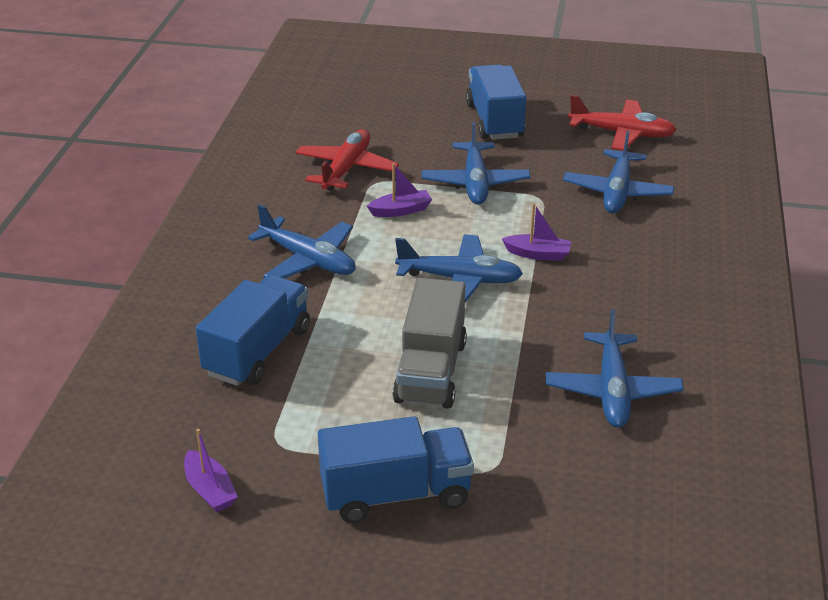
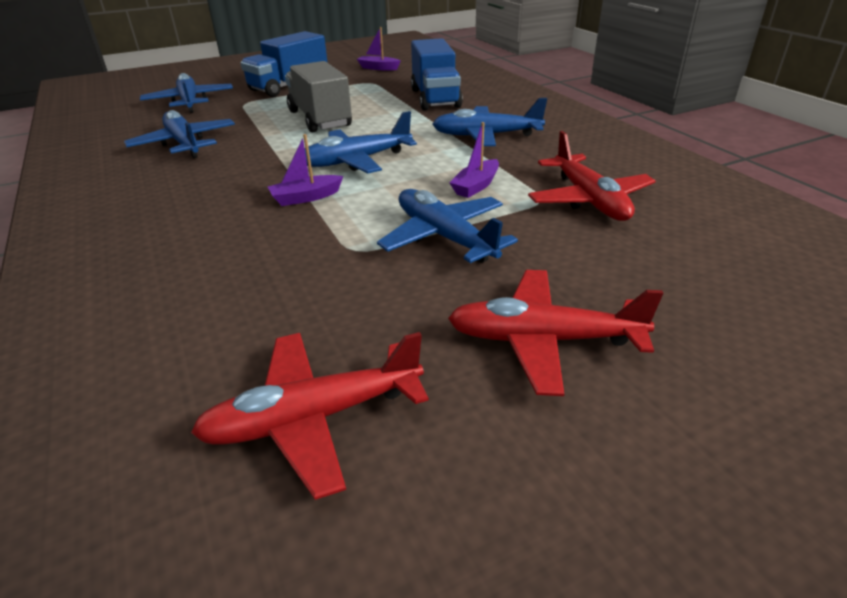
camera: 145 degrees right, 0 degrees up
(494, 121) = (543, 340): blue truck -> red plane
(617, 192) = (260, 294): blue plane -> blue plane (190, 102)

